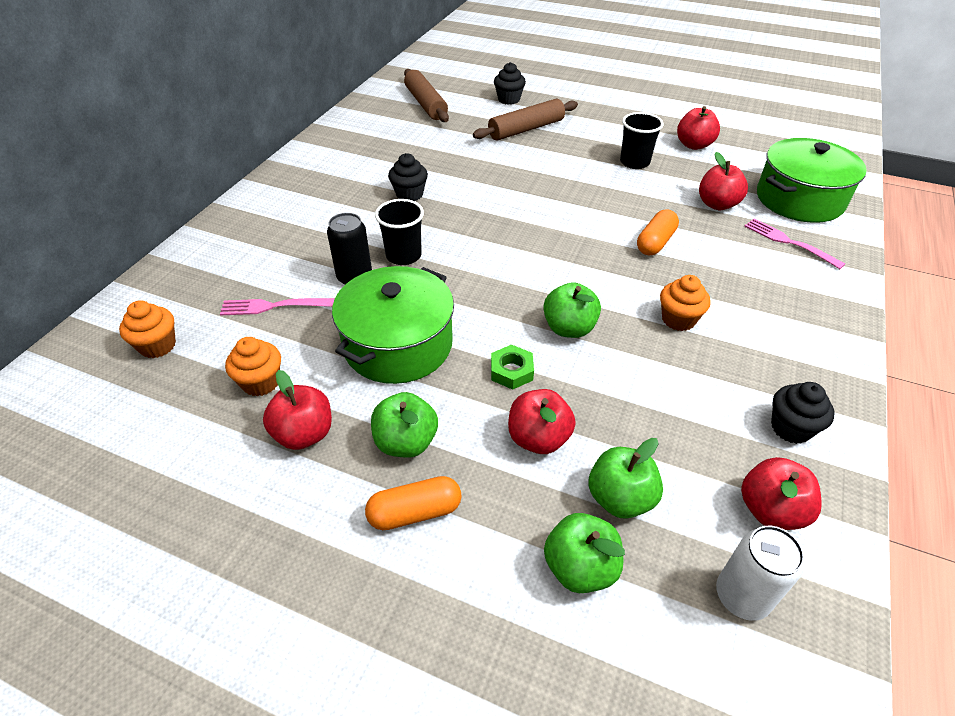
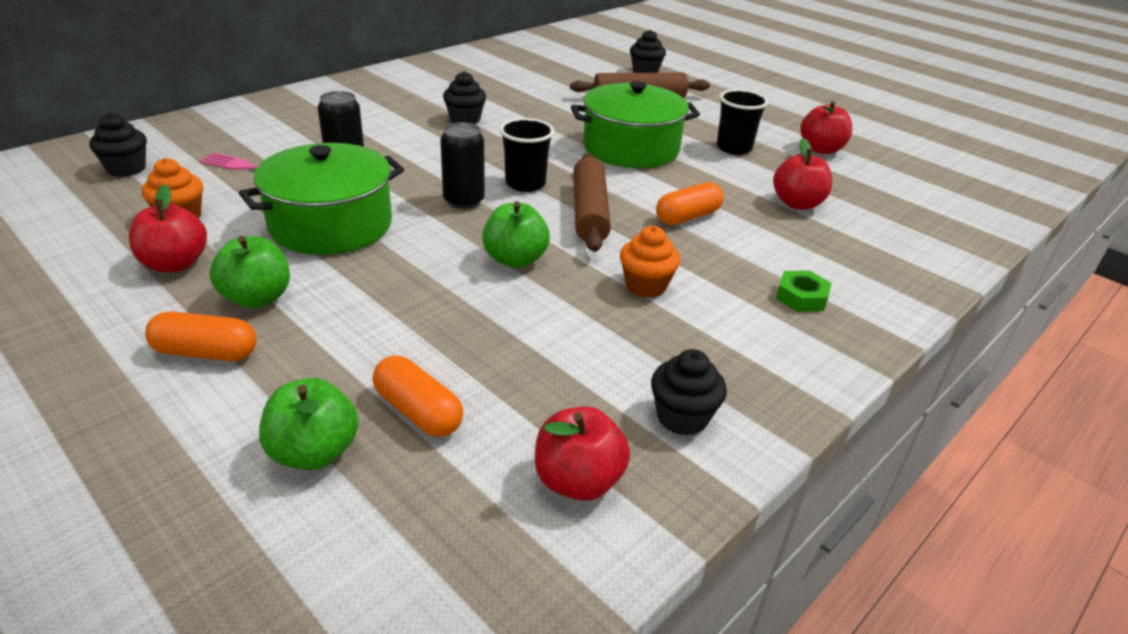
camera: 20 degrees right, 10 degrees down
(157, 346) = (126, 169): orange cupcake -> black cupcake
(403, 256) = (409, 162): black cup -> black cup (525, 183)
(426, 104) = (555, 59): brown rolling pin -> brown rolling pin (590, 212)
(482, 282) = (464, 201): none -> black can
(511, 371) = (418, 276): green nut -> green nut (801, 297)
(538, 438) = (387, 336): red apple -> none
(620, 498) = (418, 411): green apple -> orange capsule
(742, 596) = (461, 543): white can -> none
(789, 242) = (855, 257): pink fork -> none
(799, 199) = (909, 223): green pot -> green pot (631, 148)

